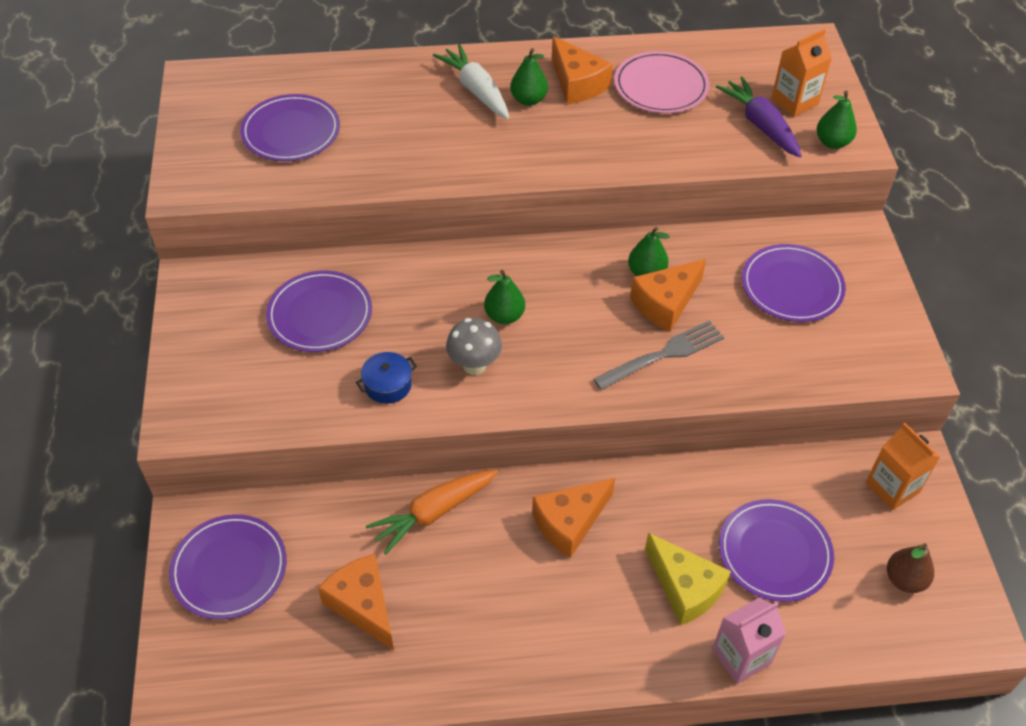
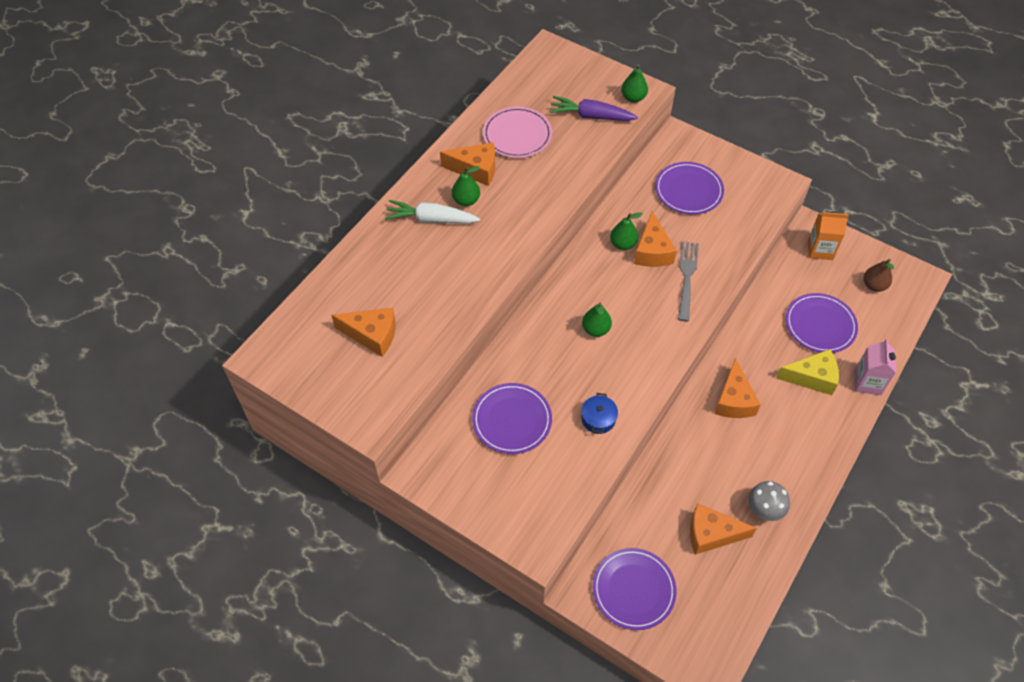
camera: 50 degrees left, 5 degrees up
(291, 132) = (372, 335): purple plate -> orange cheese
(433, 513) = (676, 460): orange carrot -> none
(474, 365) = (620, 367): grey mushroom -> grey mushroom (763, 511)
(794, 101) = (587, 89): orange carton -> none

